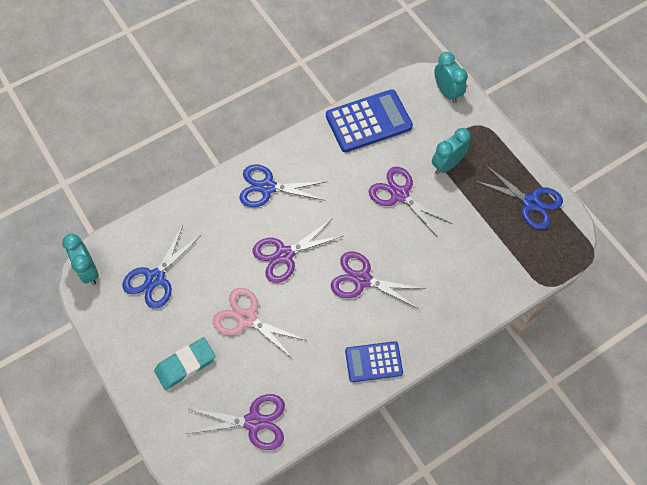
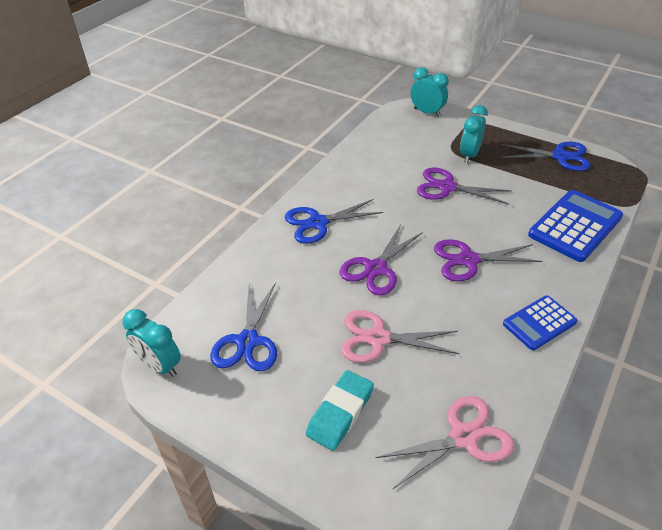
camera: 25 degrees left, 20 degrees down
(254, 422) = (463, 437): purple scissors -> pink scissors
(368, 121) = (376, 149): blue calculator -> blue calculator (575, 226)

